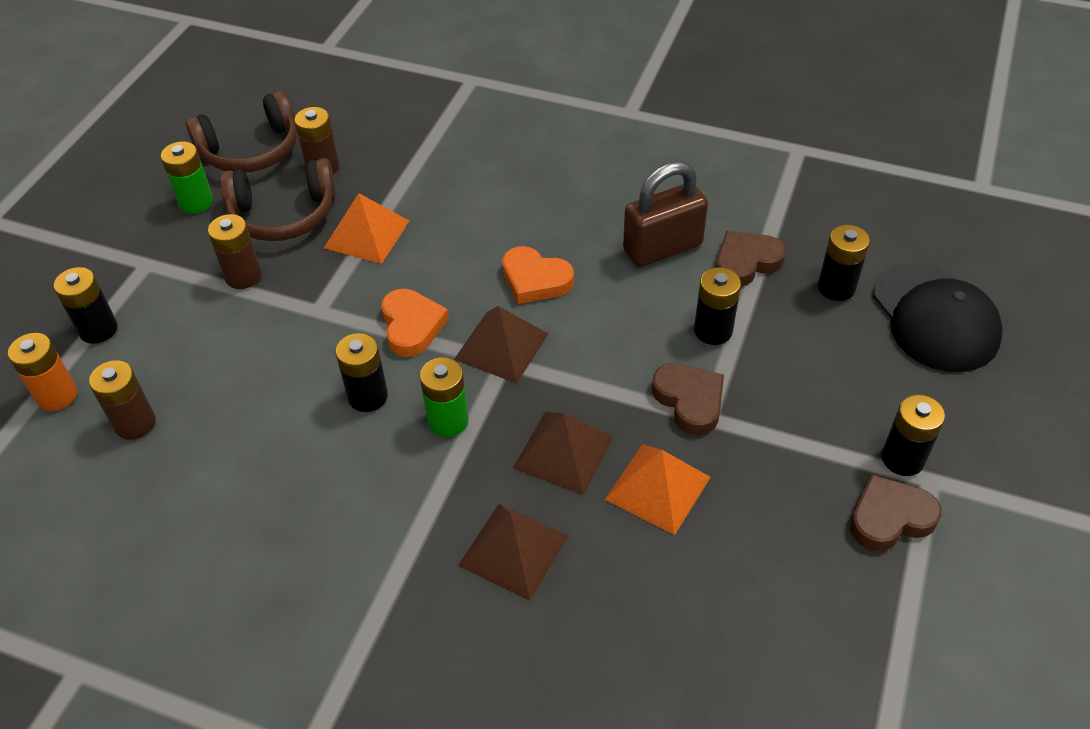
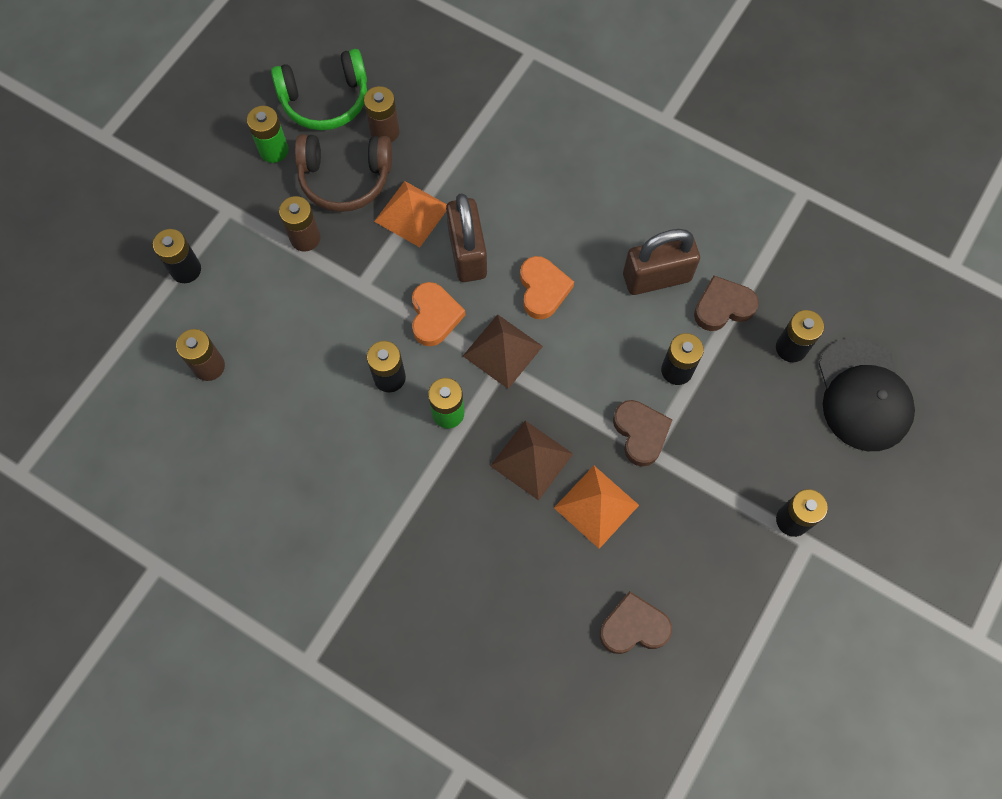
camera: 10 degrees right, 20 degrees up
(57, 395) = (151, 328): orange battery -> none
(251, 151) = (325, 100): brown headphones -> green headphones
(439, 260) = (467, 253): none -> brown padlock
(513, 550) = (477, 536): brown pyramid -> none
(535, 280) = (543, 289): orange heart -> orange heart turned 135 degrees counterclockwise
(890, 518) = (765, 568): brown heart -> brown heart (633, 627)

